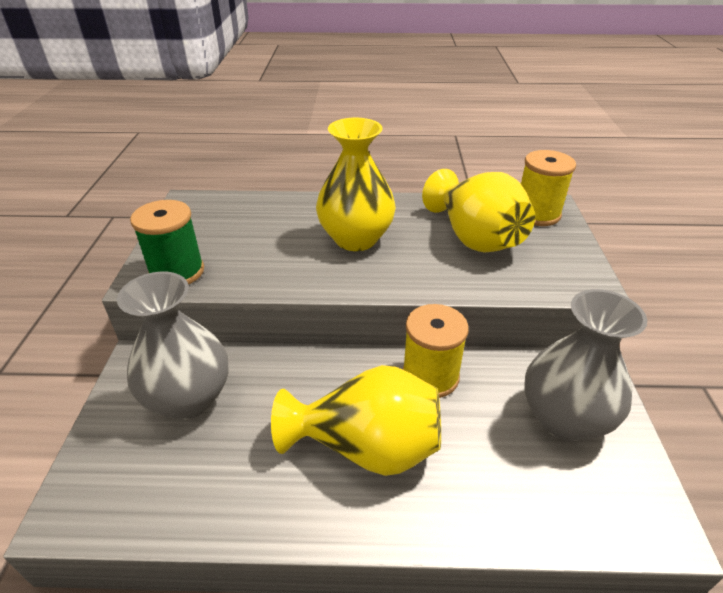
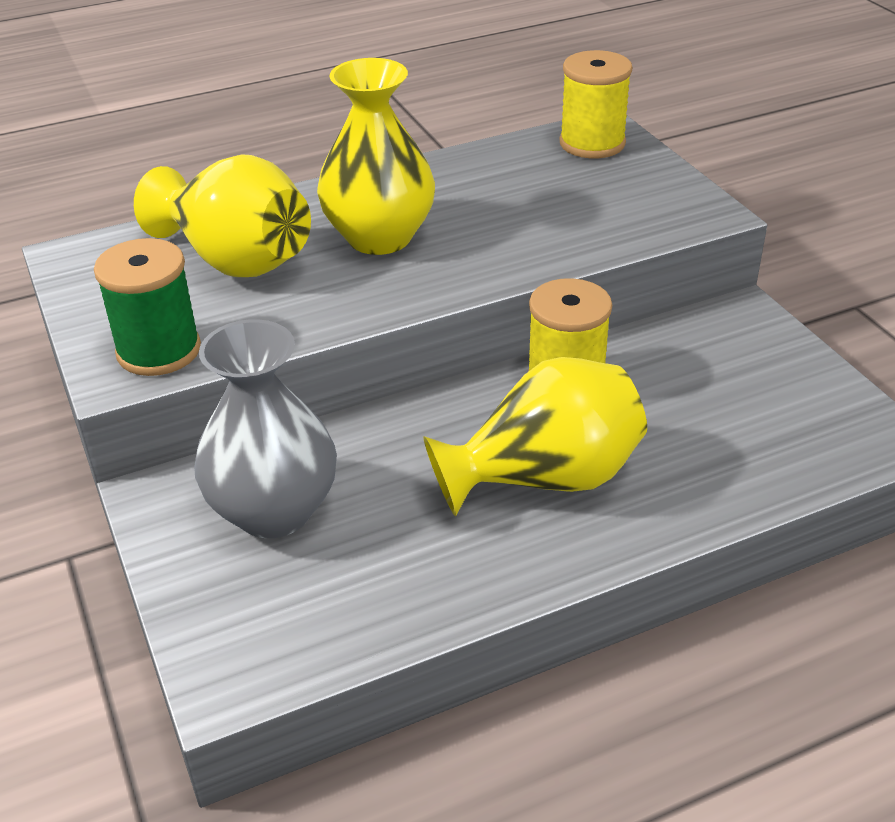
camera: 25 degrees left, 0 degrees up
(475, 238) = (535, 194): yellow vase -> yellow vase (236, 260)
(564, 418) = (741, 374): grey vase -> none

